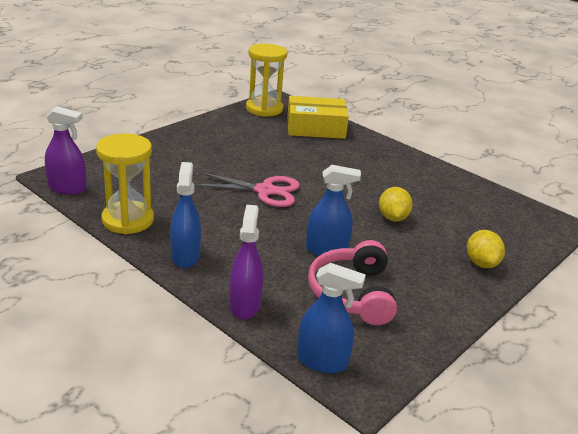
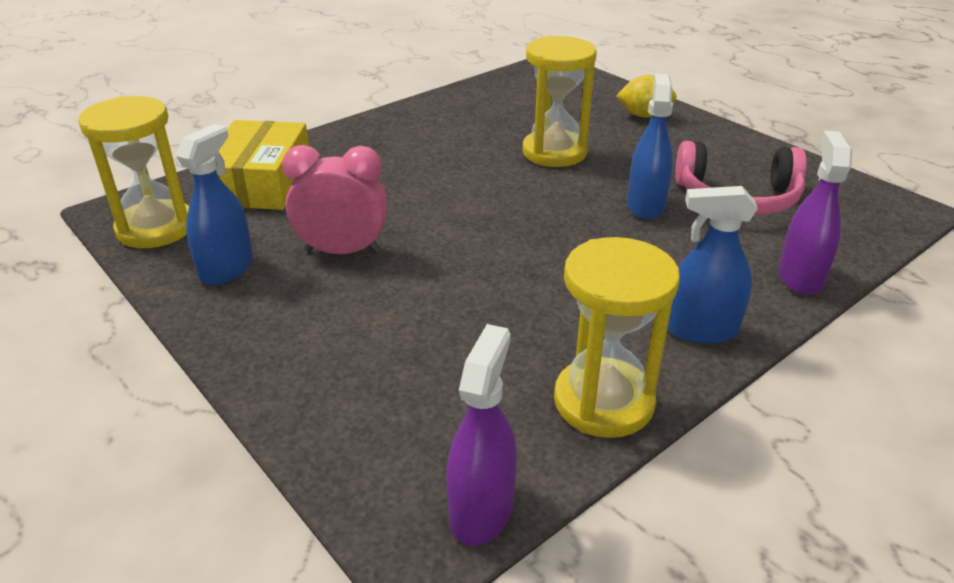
camera: 80 degrees left, 5 degrees up
(245, 305) = (800, 277): purple spray bottle -> purple spray bottle turned 90 degrees clockwise
(251, 152) = (342, 251): none -> pink clock
(265, 191) = (485, 245): pink scissors -> none
(322, 361) = (877, 228): blue spray bottle -> blue spray bottle (227, 269)
(392, 218) = (554, 152): yellow lemon -> yellow hourglass

